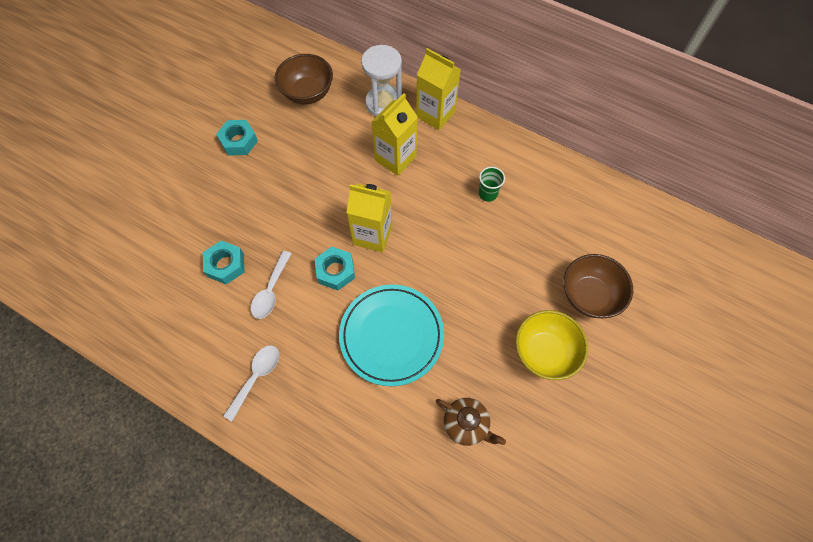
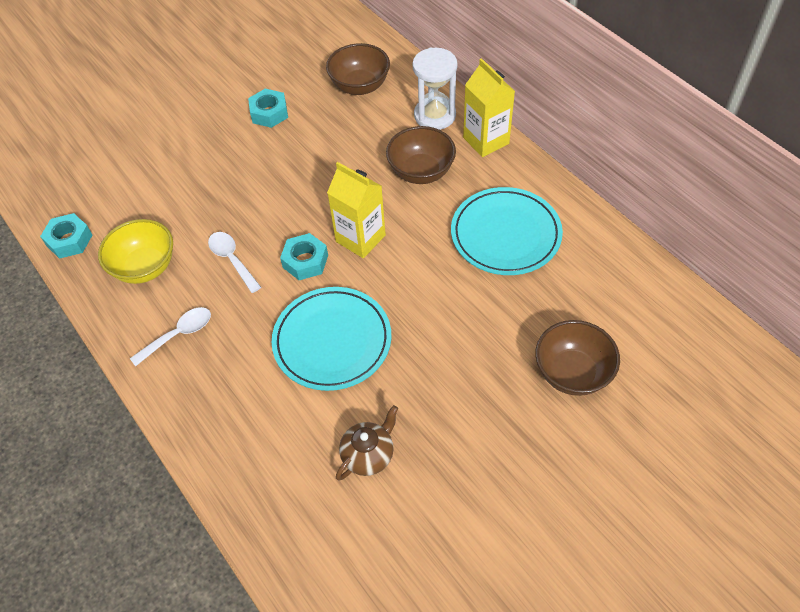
camera: 25 degrees right, 10 degrees down
(226, 265) = (200, 222): turquoise nut -> turquoise nut (69, 240)
(271, 291) = (232, 260): white spoon -> white spoon turned 105 degrees clockwise
(395, 158) = (421, 172): yellow carton -> brown bowl
(466, 424) = (368, 455): brown teapot -> brown teapot turned 105 degrees counterclockwise
(488, 194) = (505, 234): green cup -> turquoise plate
(544, 352) = (491, 413): yellow bowl -> yellow bowl (145, 267)

